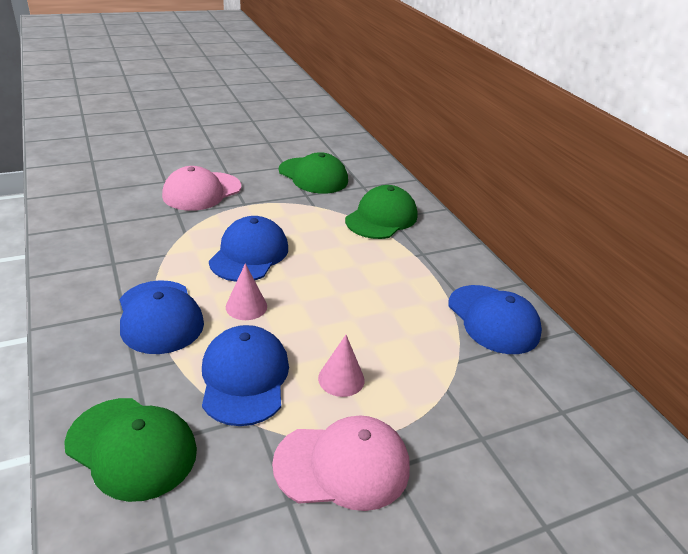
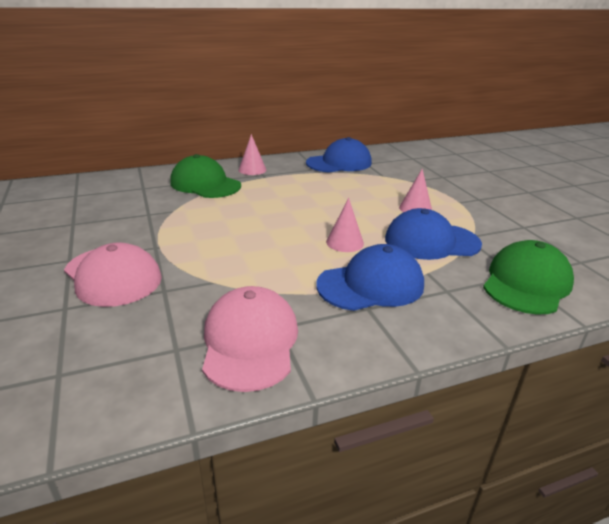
camera: 85 degrees left, 5 degrees down
(249, 254) = (261, 242): blue cap -> none
(313, 176) = (106, 209): green cap -> none
(342, 465) = (487, 211): pink cap -> pink cap (250, 341)
(435, 246) = (252, 170): none -> pink cone

